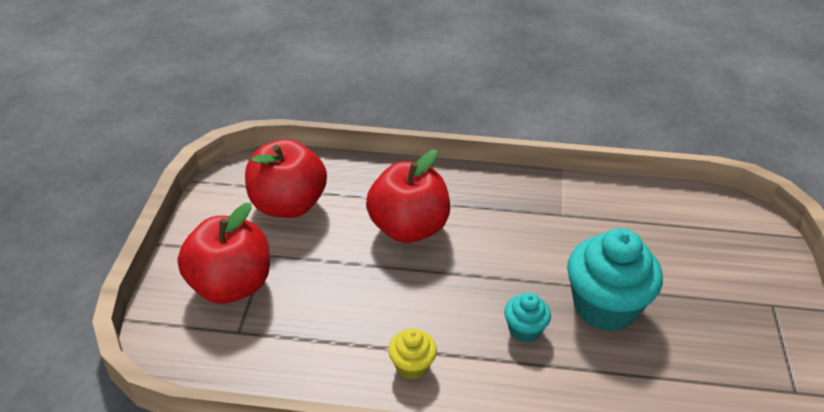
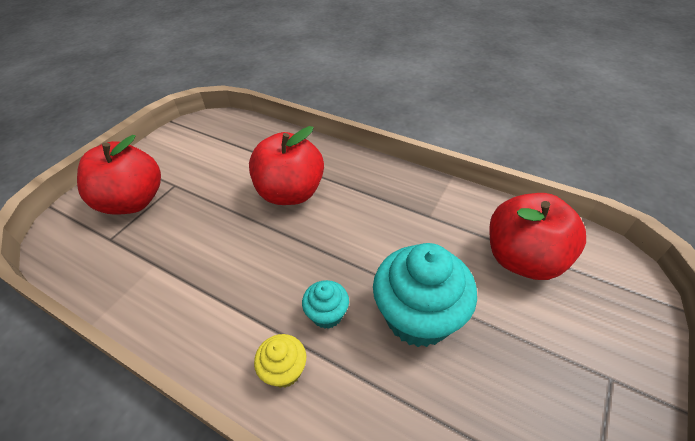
camera: 25 degrees right, 5 degrees up
(288, 205) = (217, 153): red apple -> red apple (523, 259)
(412, 366) = (209, 314): yellow cupcake -> yellow cupcake (284, 370)

